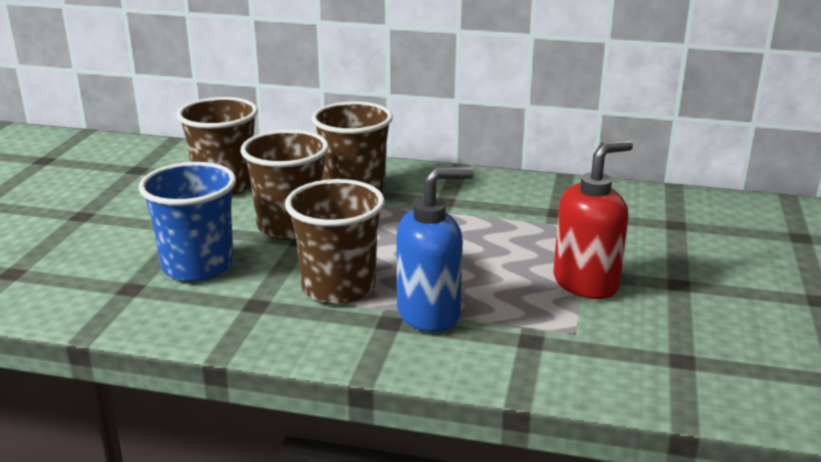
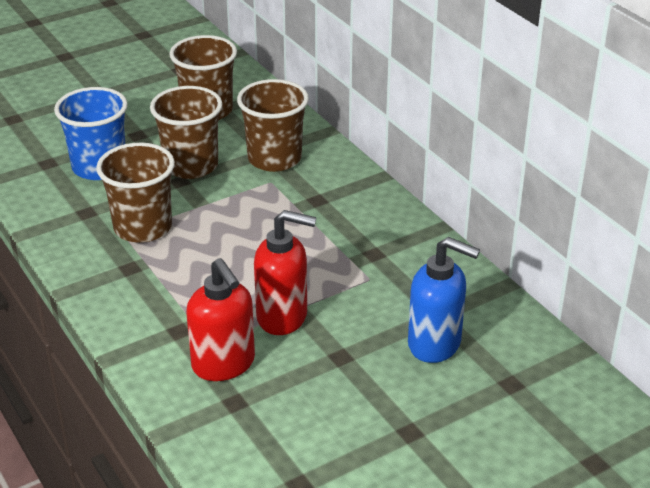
camera: 45 degrees right, 10 degrees up
(429, 314) = (158, 276): blue soap dispenser -> blue soap dispenser (435, 344)
(617, 340) = (224, 364): none -> red soap dispenser

